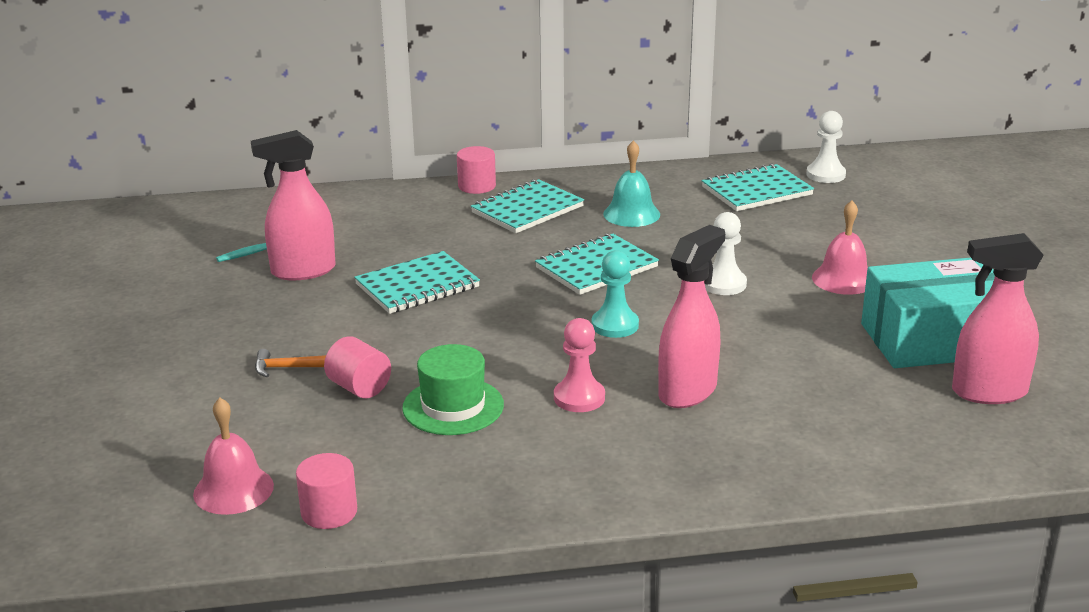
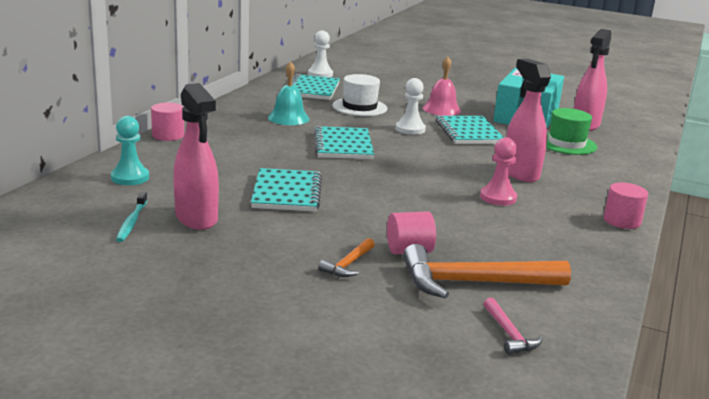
camera: 60 degrees left, 5 degrees down
(233, 490) = (509, 334): pink bell -> pink hammer
(302, 271) = (196, 218): pink spray bottle -> pink spray bottle turned 45 degrees counterclockwise
(325, 442) = (474, 283): none -> orange hammer
(329, 512) = (570, 307): pink cylinder -> pink cylinder (622, 221)
(453, 406) = (469, 231): green hat -> green hat (566, 144)
(527, 209) = (232, 135): turquoise notebook -> turquoise notebook (468, 132)
(615, 325) = (422, 164): turquoise pawn -> turquoise pawn (130, 177)
(746, 234) = (359, 107): none -> white hat

